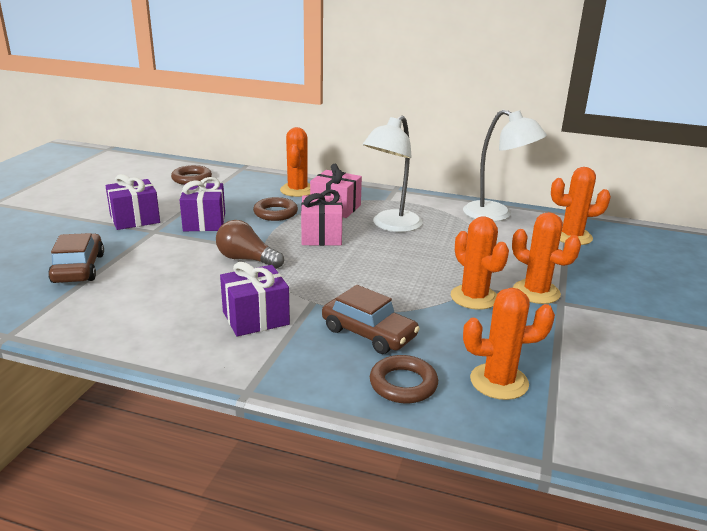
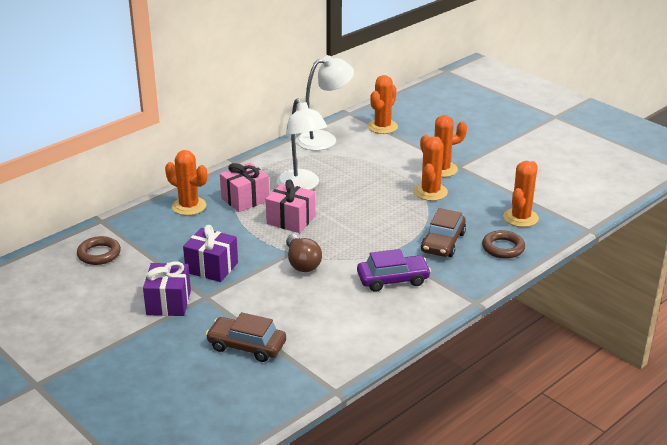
camera: 60 degrees left, 5 degrees up
(247, 259) = (302, 263): brown light bulb -> brown light bulb turned 75 degrees counterclockwise
(255, 318) = (393, 279): purple gift -> purple car
(275, 213) = (227, 229): brown ring -> none
(369, 333) = (443, 242): brown car -> brown car turned 135 degrees clockwise
(474, 297) = (430, 192): orange cactus -> orange cactus turned 75 degrees counterclockwise

